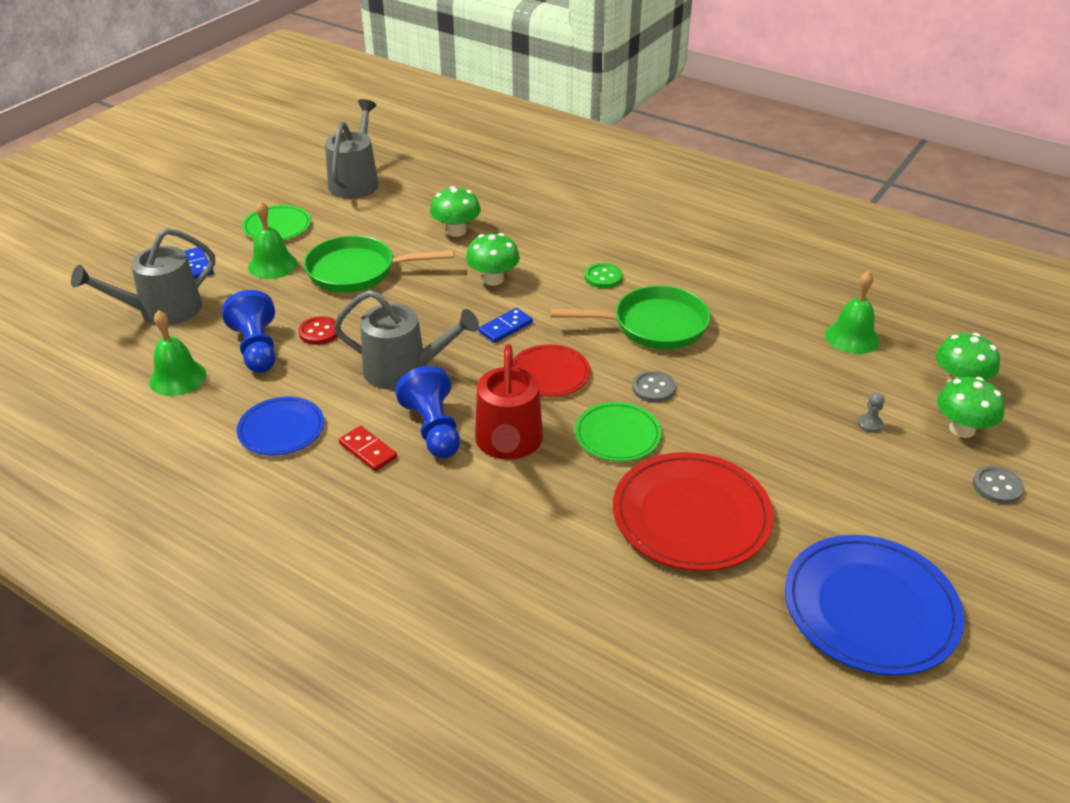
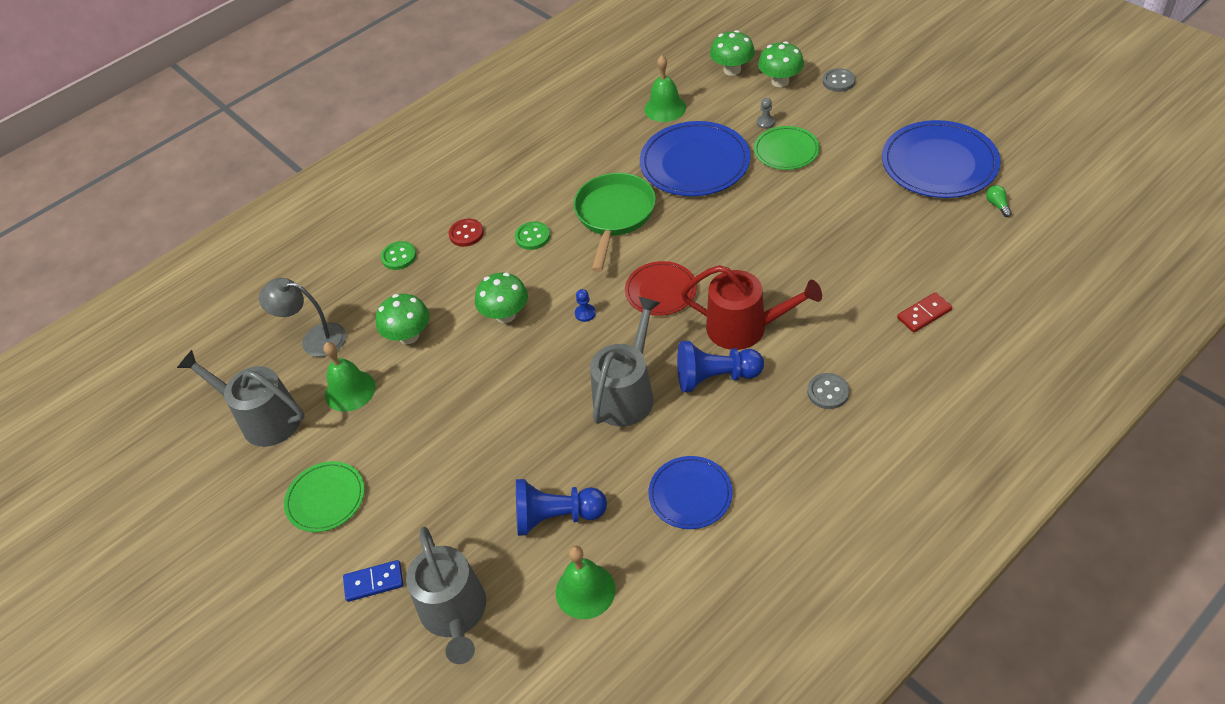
camera: 70 degrees left, 10 degrees up
(272, 265) = (405, 503): green bell -> green bell (350, 390)
(319, 332) = (545, 461): red button -> red button (466, 234)
(358, 271) = (449, 423): green pan -> none
(368, 451) = (734, 427): red domino -> red domino (924, 314)
(443, 186) = (315, 339): none -> grey lamp
(505, 327) = (585, 313): blue domino -> blue pawn
(552, 207) = (399, 257): none -> green button
(617, 435) = (748, 259): green plate -> green plate (786, 150)
(653, 388) = (697, 229): grey button -> grey button (828, 392)
(691, 515) = (844, 232): red plate -> none
(764, 373) = (695, 163): none -> blue plate
(807, 681) = (997, 205): none -> green light bulb

